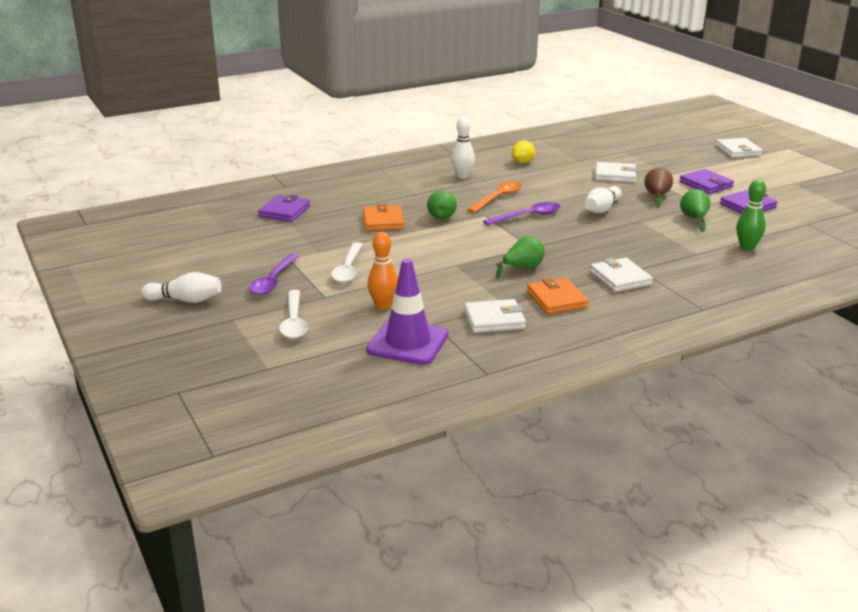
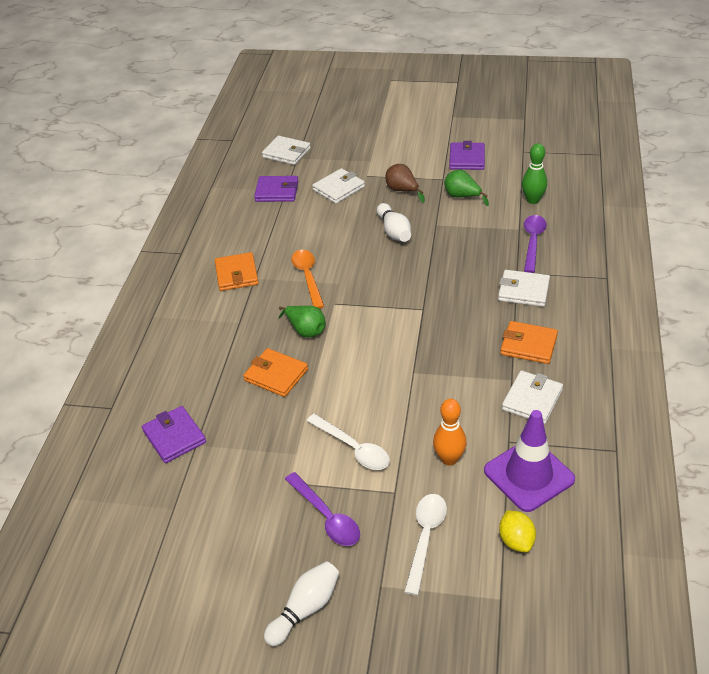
camera: 50 degrees left, 15 degrees up
(294, 321) = (425, 538): white spoon -> white spoon turned 105 degrees counterclockwise
(462, 176) = (236, 274): white bowling pin -> orange wallet
(522, 162) = (250, 223): yellow lemon -> yellow lemon (516, 541)
(522, 268) = (457, 335): green pear -> none
(527, 216) = (363, 279): purple spoon -> purple spoon (533, 242)
(706, 184) = (409, 155): purple wallet -> purple wallet (277, 191)
(738, 150) = (367, 104): white wallet -> white wallet (286, 153)

